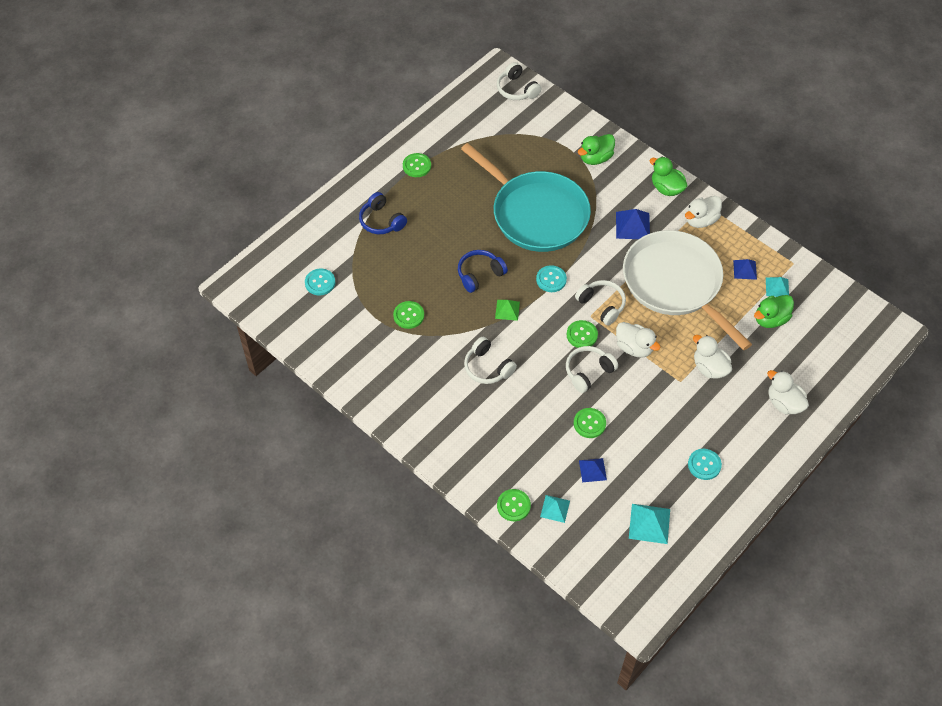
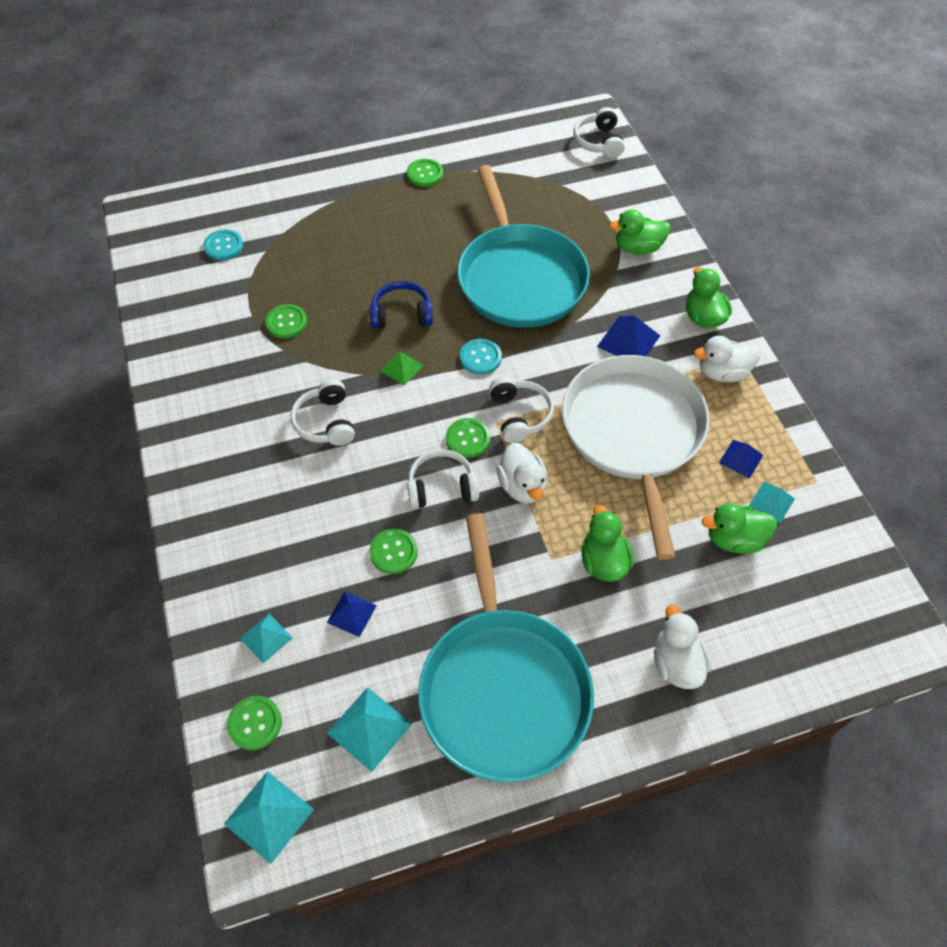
camera: 30 degrees right, 0 degrees up
(381, 221) = (341, 212): blue headphones -> none
(513, 505) = (220, 605): green button -> green button (255, 723)
(631, 595) = (269, 816): none -> turquoise pyramid
(704, 465) = (503, 688): turquoise button -> turquoise pan
(709, 368) = (603, 561): white duck -> green duck

